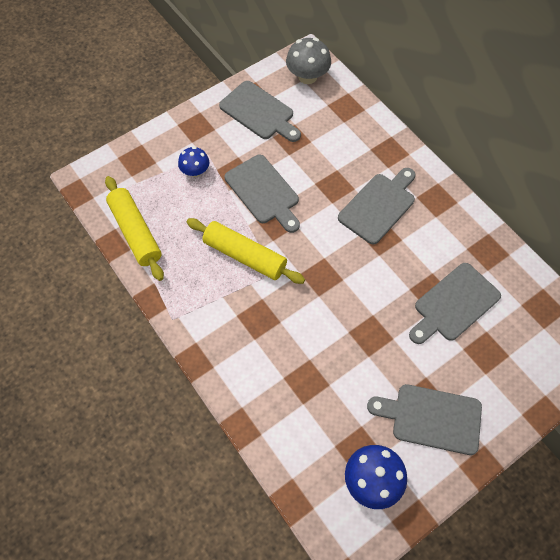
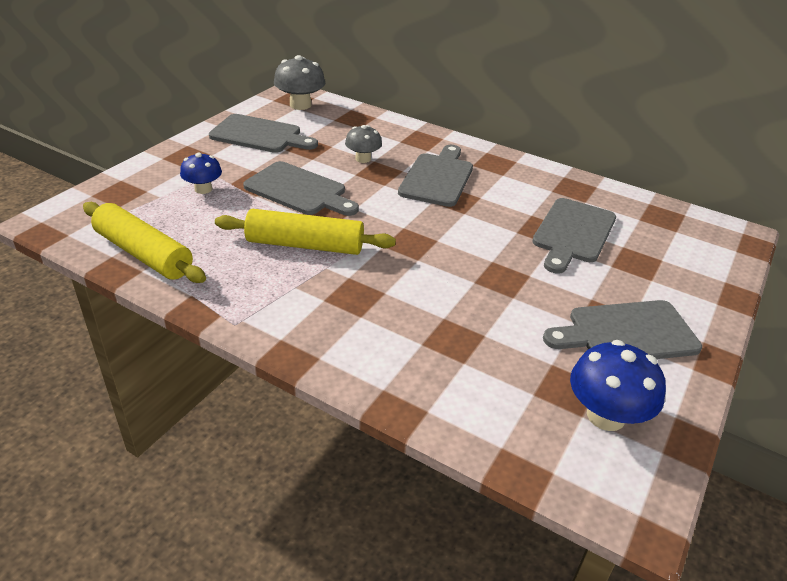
camera: 25 degrees left, 25 degrees down
(329, 165) = (363, 159): none -> grey mushroom

